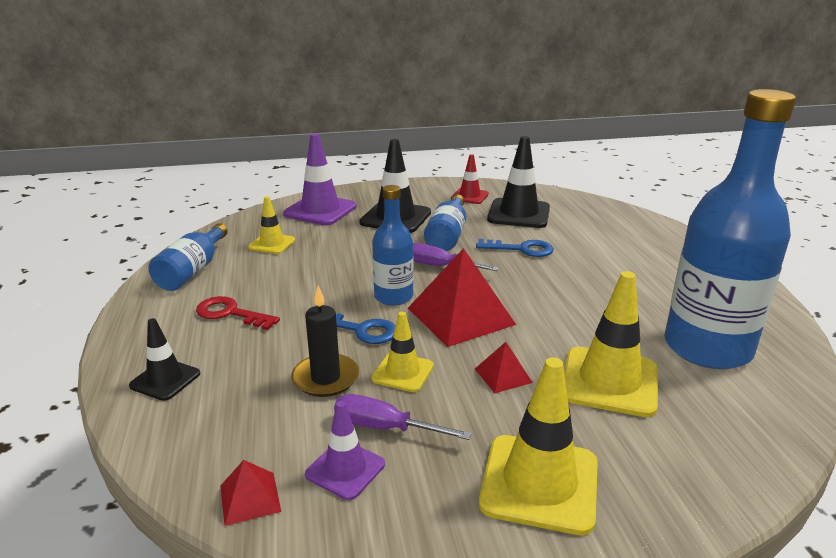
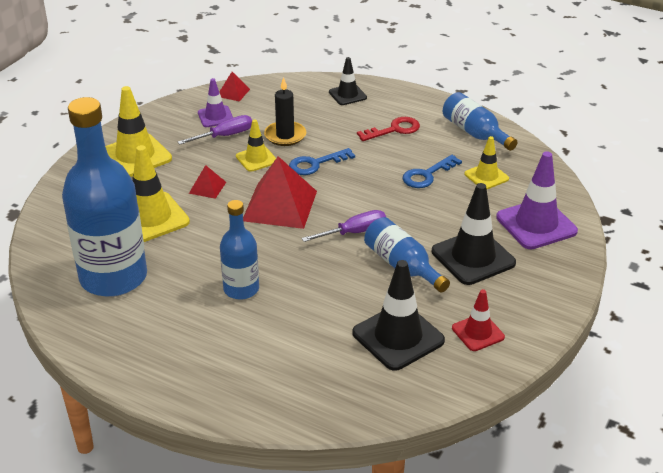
camera: 130 degrees right, 10 degrees up
(393, 297) = (337, 192): blue bottle -> blue bottle (241, 289)
(521, 249) = (329, 290): blue key -> blue key (427, 175)

